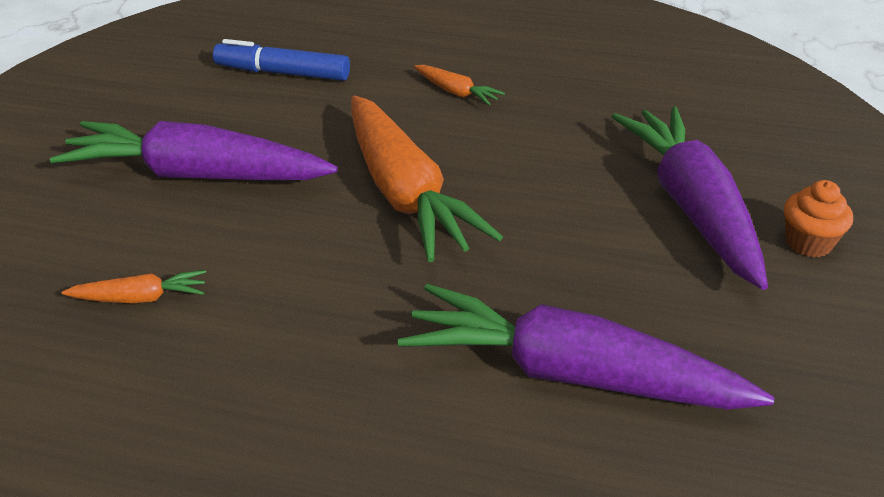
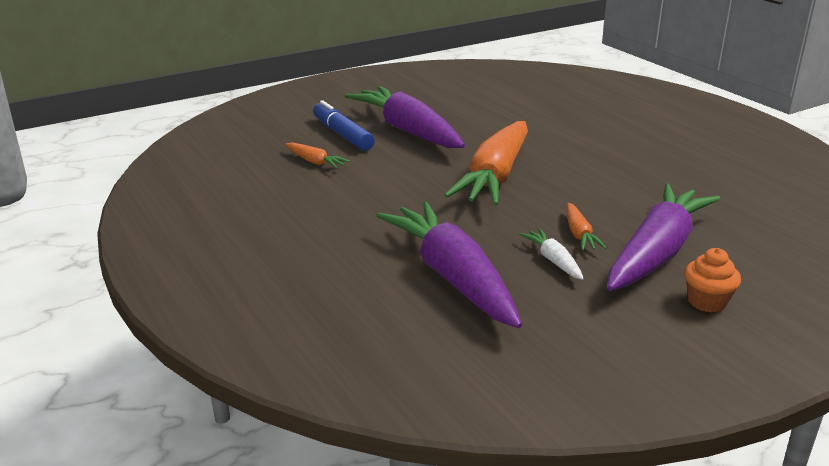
camera: 45 degrees right, 10 degrees down
(282, 73) = (518, 107): blue marker -> blue marker (342, 134)
(456, 92) = (602, 148): orange carrot -> orange carrot (579, 234)
(627, 279) = (553, 260): none -> white carrot

